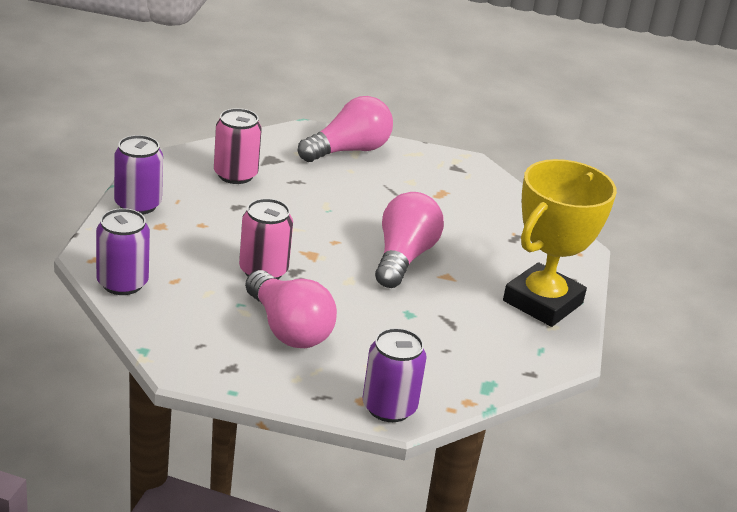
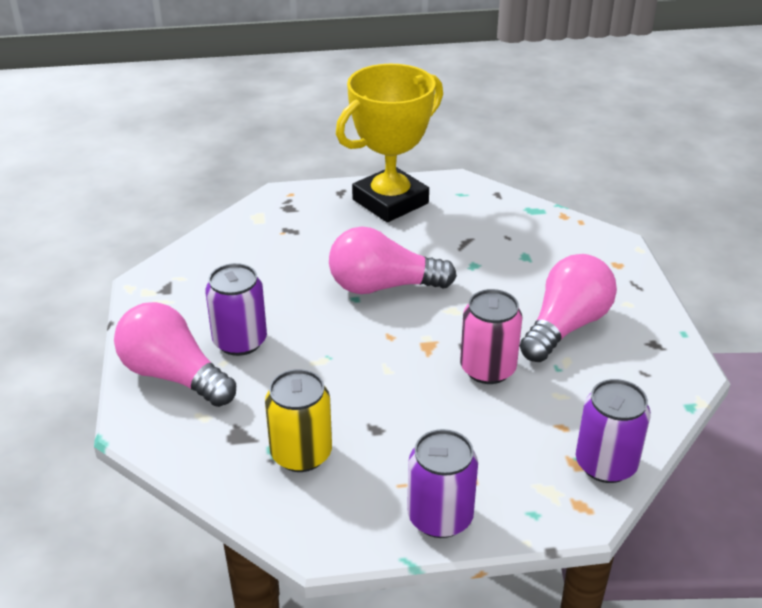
camera: 105 degrees left, 5 degrees up
(235, 175) = (301, 454): pink can -> yellow can
(389, 407) = (612, 249): purple can -> purple can (240, 341)
(542, 302) = (390, 201): yellow trophy -> yellow trophy turned 60 degrees counterclockwise

